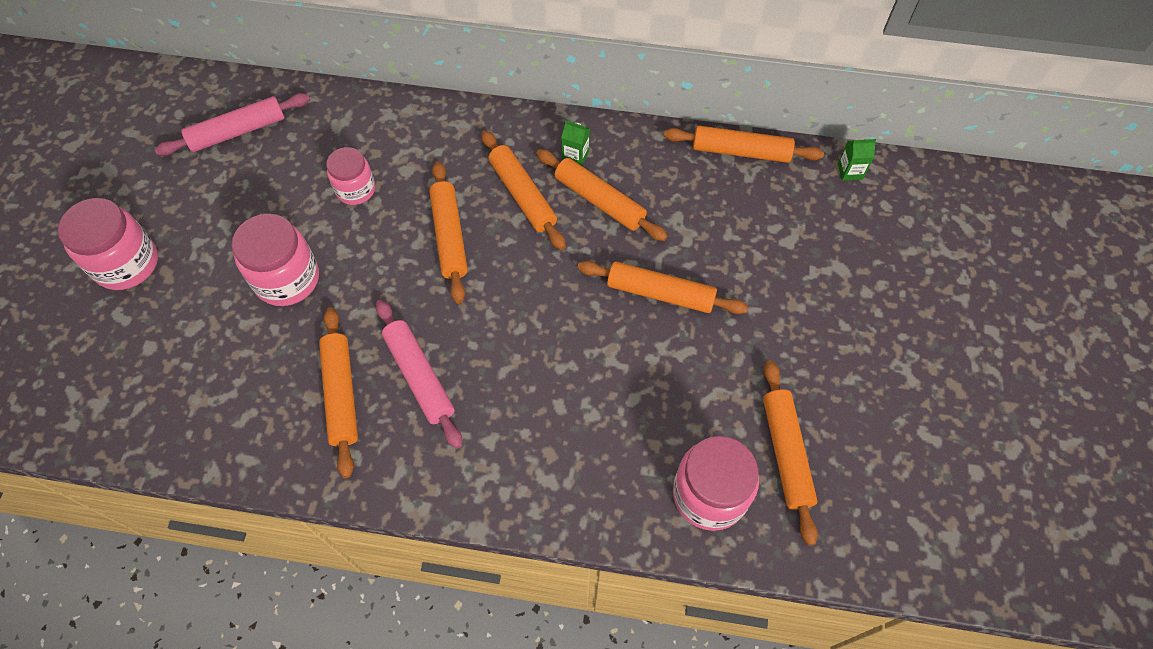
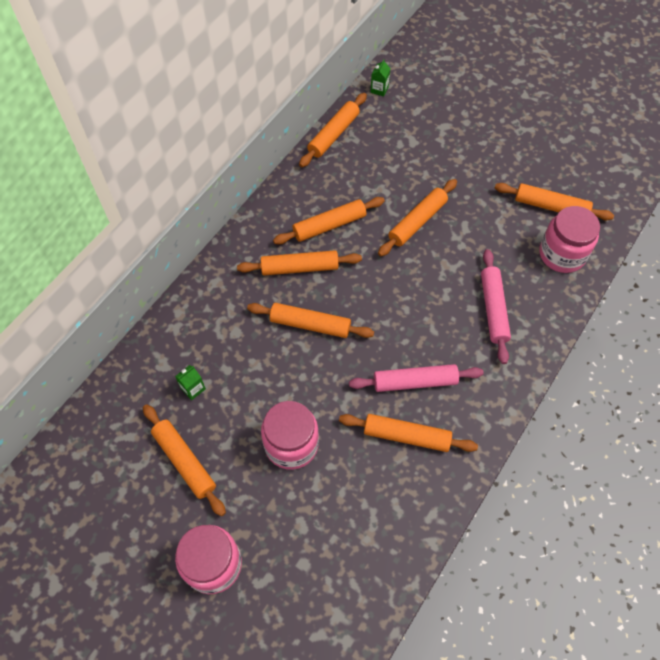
camera: 65 degrees left, 0 degrees up
(233, 191) = (184, 461): none -> orange rolling pin
(238, 132) = (125, 441): pink rolling pin -> pink rolling pin (493, 309)
(356, 189) = (234, 372): pink jar -> none
(575, 156) = (284, 224): green carton -> green carton (193, 388)

